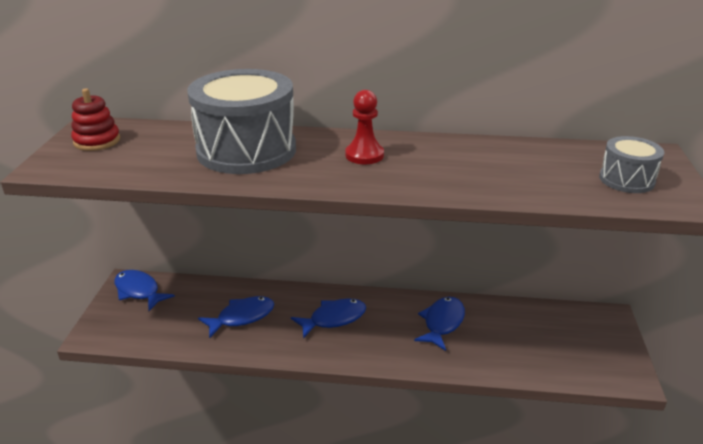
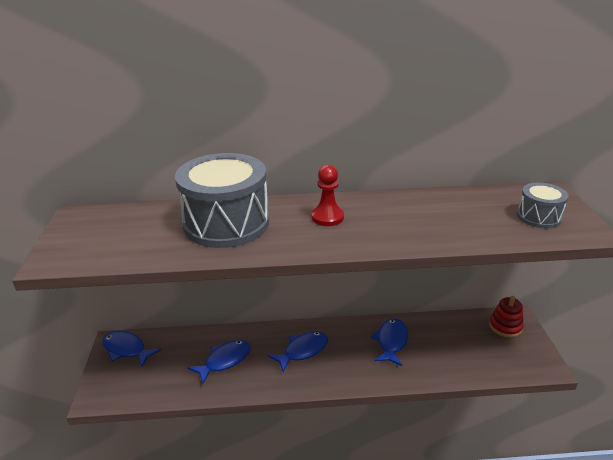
camera: 10 degrees left, 0 degrees up
(97, 141) = (89, 229): red stacking toy -> red stacking toy (505, 326)

